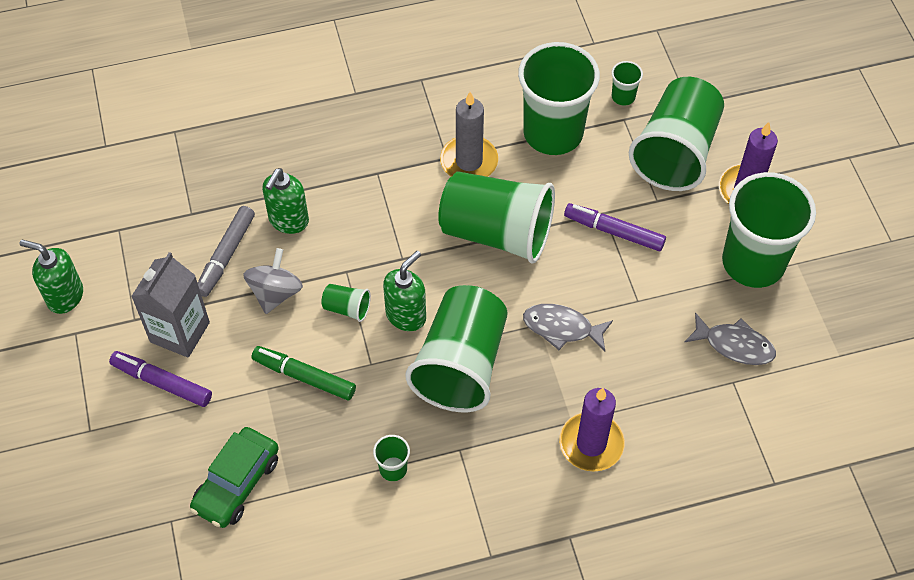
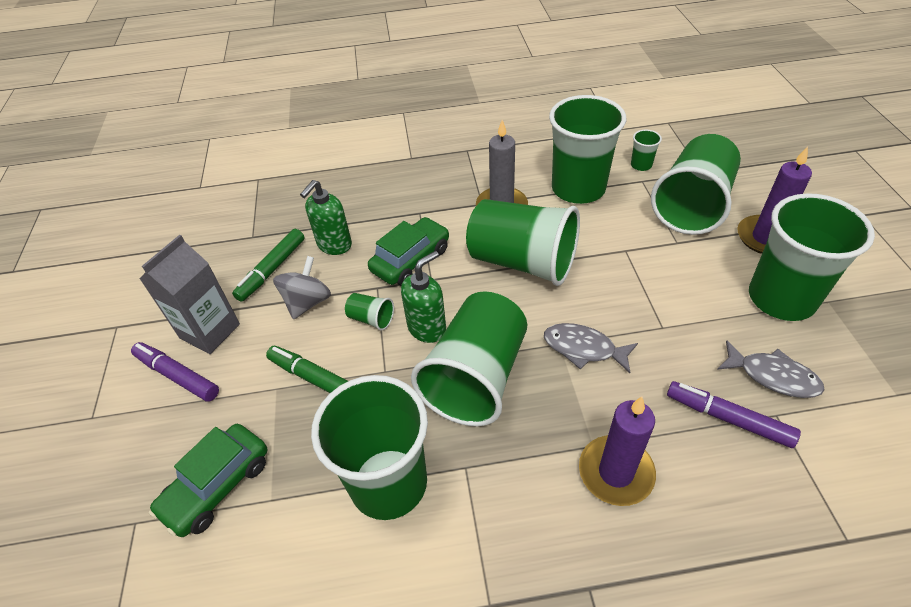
camera: 10 degrees right, 10 degrees down
(65, 296) = (120, 296): green soap dispenser -> none
(226, 255) = (272, 269): grey marker -> green marker
(377, 235) = (411, 260): none -> green car
(393, 469) = (389, 483): green cup -> green cup, size x2.46
(614, 231) = (636, 266): purple marker -> purple marker (728, 418)

